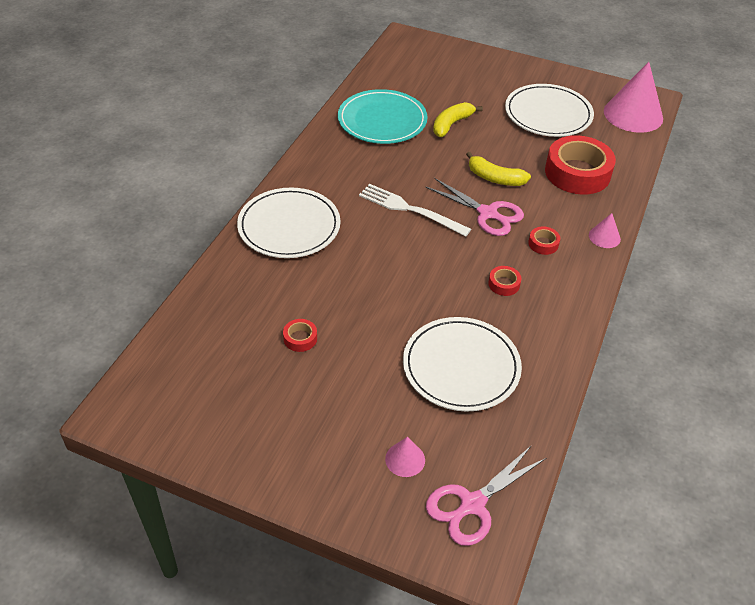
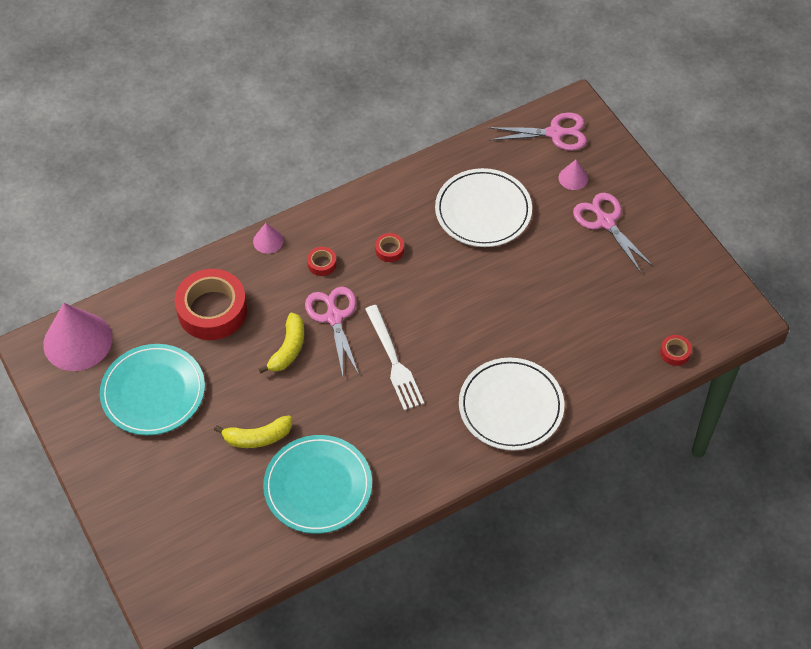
camera: 140 degrees left, 10 degrees up
(300, 338) = (578, 297): red tape -> red tape (675, 352)
(330, 429) = (605, 222): none -> pink scissors
(495, 178) = (288, 349): yellow banana -> yellow banana turned 45 degrees clockwise
(548, 114) = (153, 392): white plate -> turquoise plate

